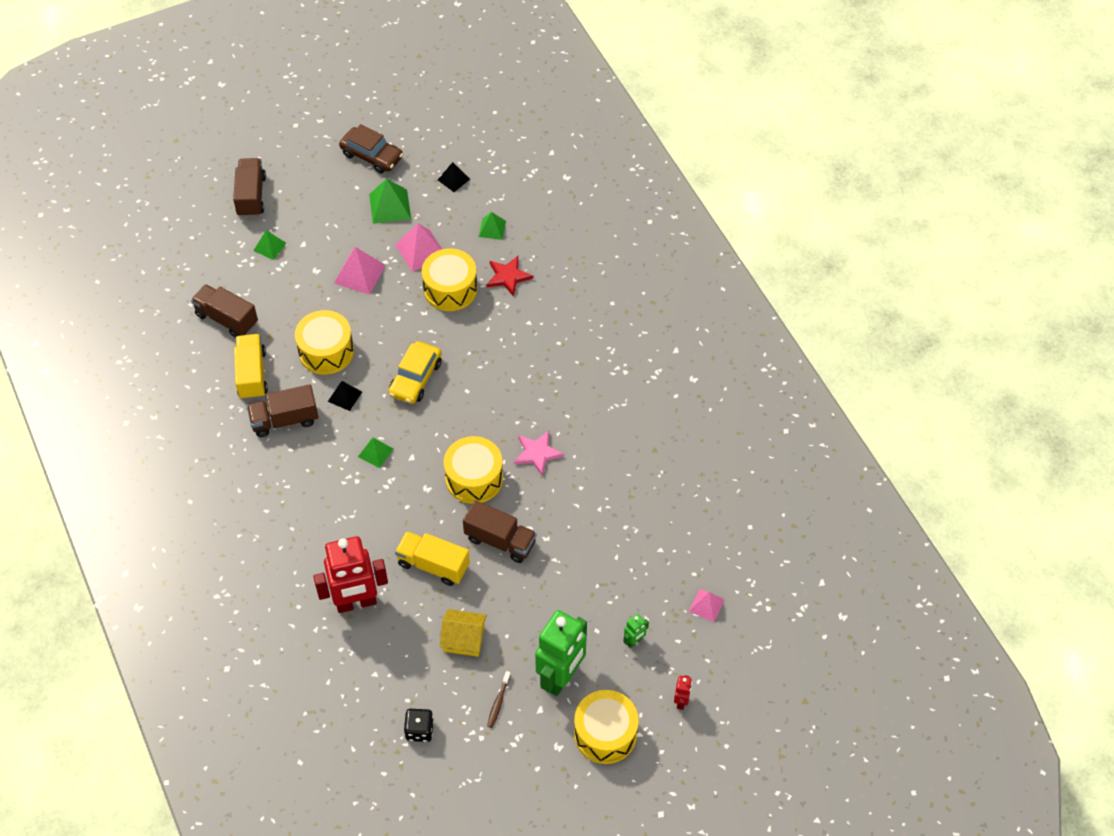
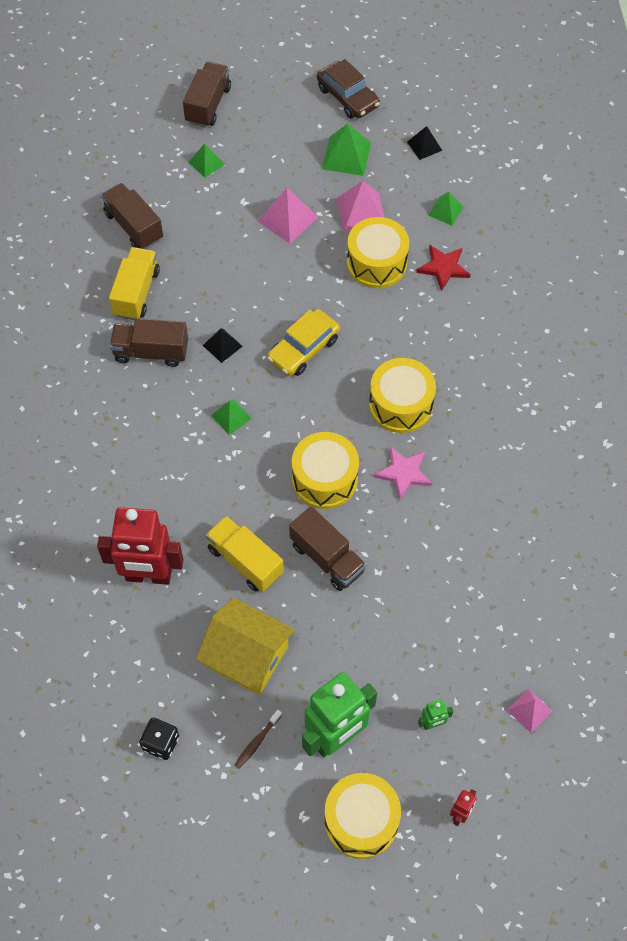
camera: 20 degrees right, 5 degrees up
(326, 351) = (221, 291): yellow drum -> yellow drum (400, 405)
(464, 639) = (247, 656): yellow house -> yellow house, size x1.53

